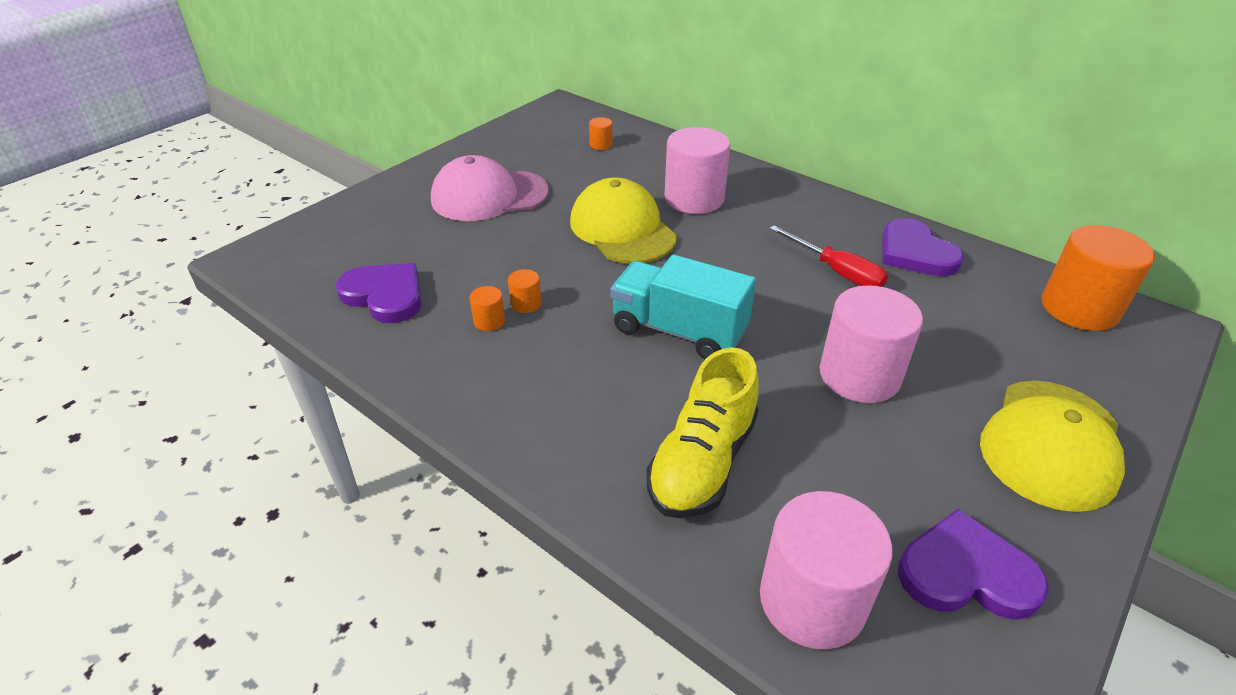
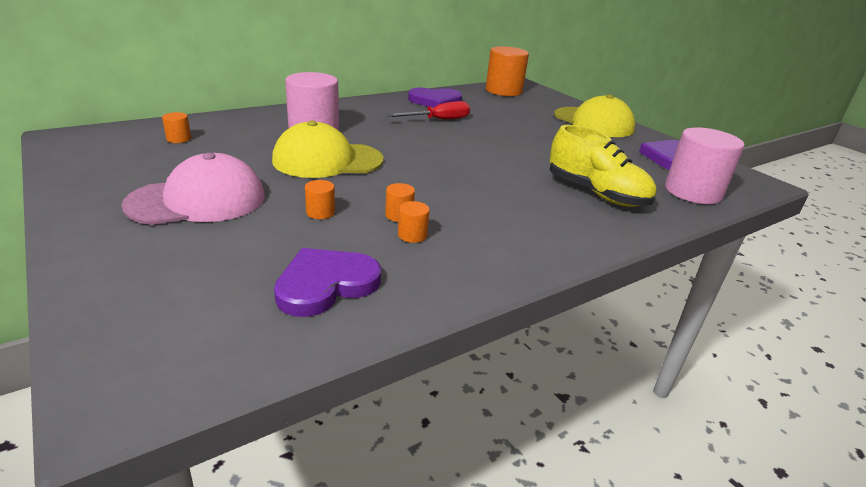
camera: 75 degrees left, 10 degrees down
(489, 196) = (198, 200): pink cap -> pink cap turned 120 degrees counterclockwise
(504, 258) = (320, 212): none -> orange cylinder
(679, 331) = (470, 171): turquoise truck -> none
(859, 375) = (534, 140): pink cylinder -> none

